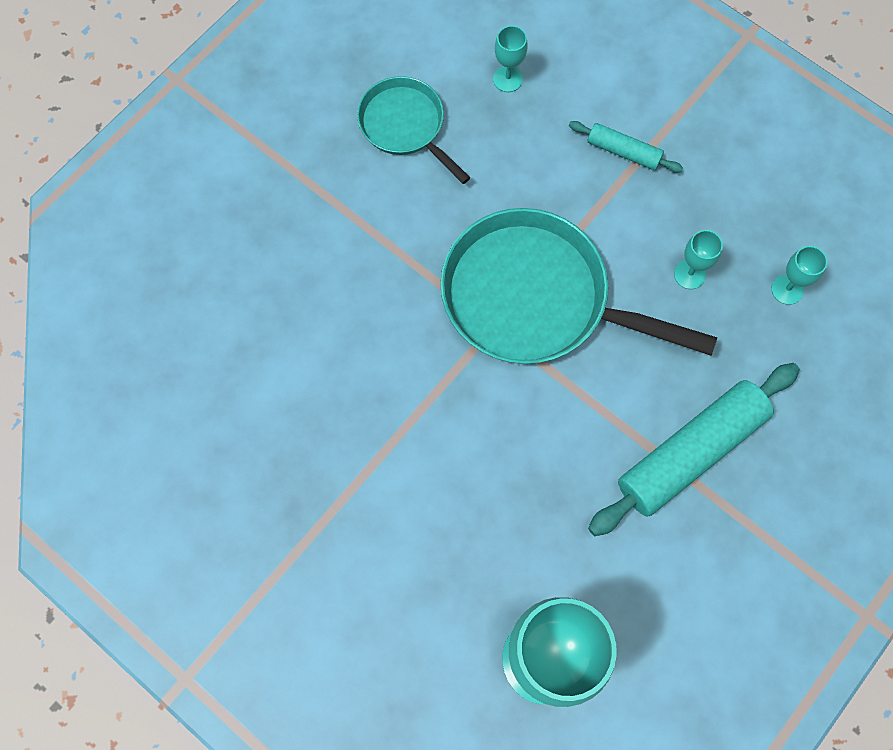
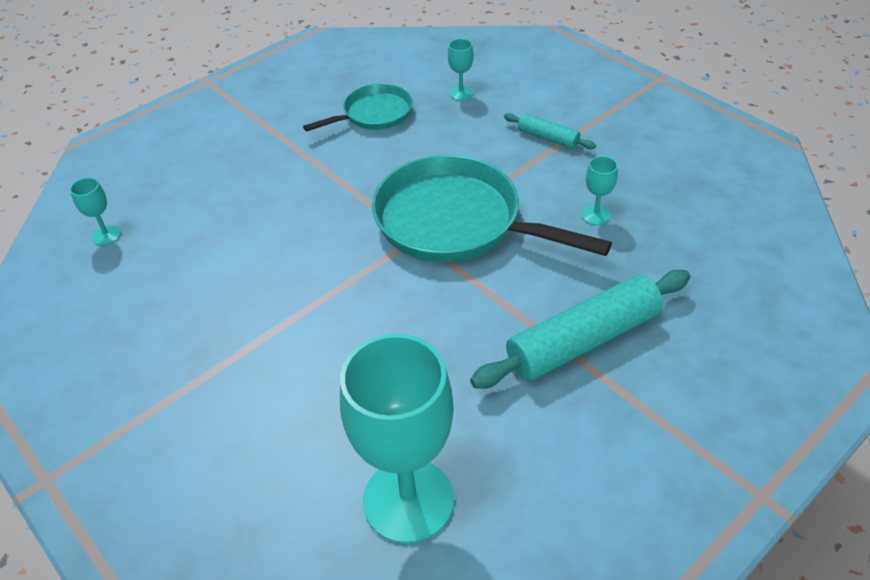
camera: 10 degrees right, 25 degrees down
(405, 126) = (373, 114): turquoise pan -> turquoise pan turned 90 degrees clockwise
(787, 289) = (684, 231): turquoise goblet -> turquoise goblet (106, 235)

